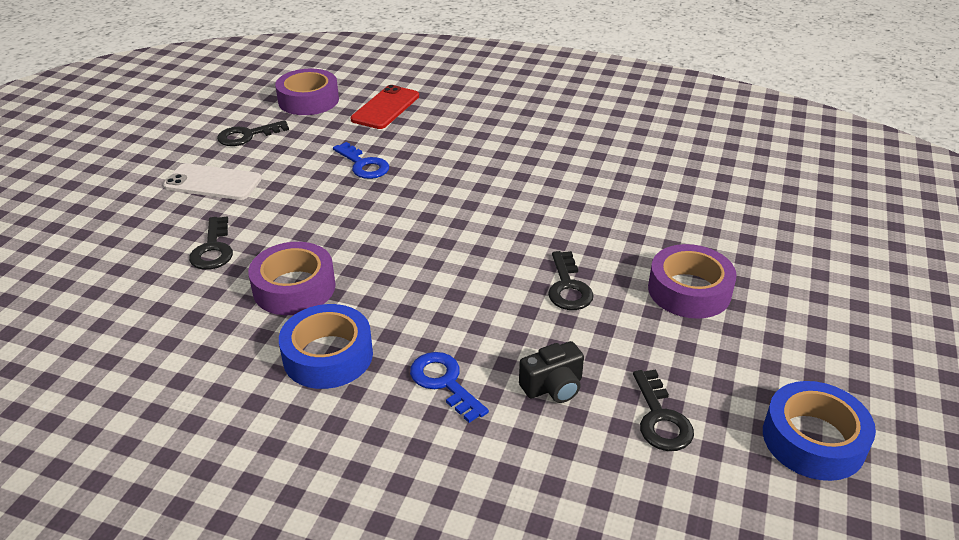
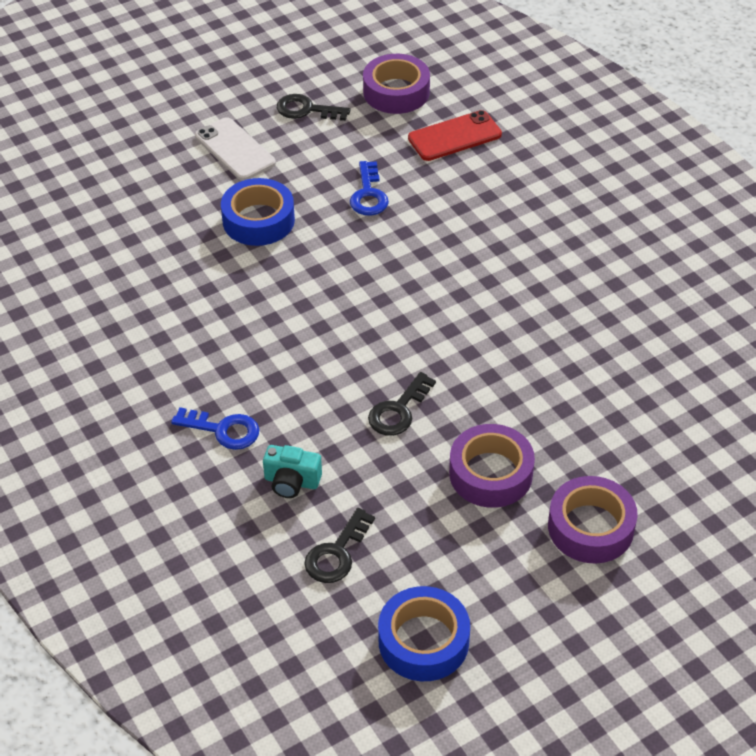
camera: 40 degrees right, 10 degrees up
(213, 249) = (178, 219): black key -> none
(294, 288) = (201, 288): purple tape -> purple tape (590, 527)
(328, 356) = (170, 360): blue tape -> blue tape (258, 220)
(444, 382) = (223, 430): blue key -> blue key turned 105 degrees clockwise
(553, 387) = (291, 482): black camera -> turquoise camera

